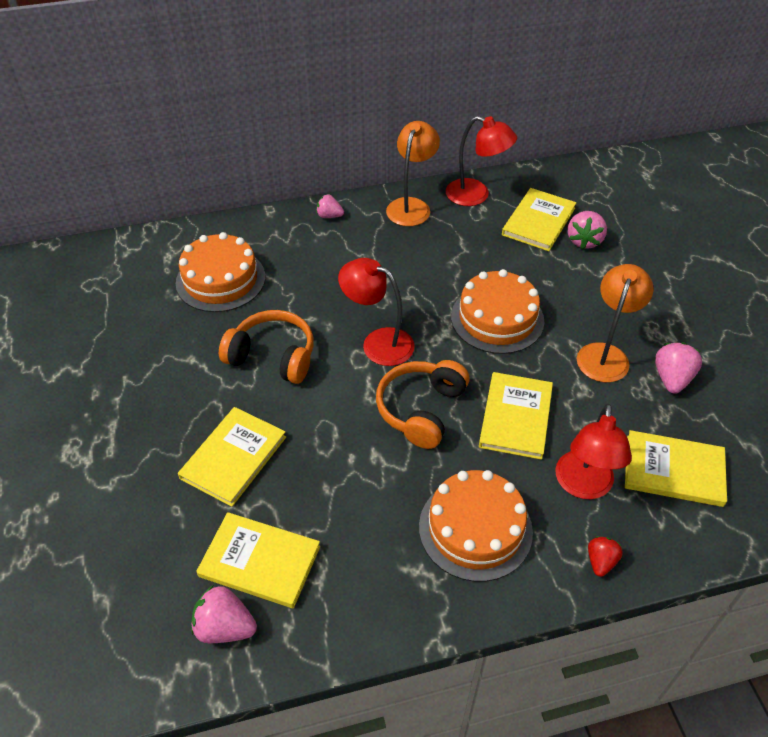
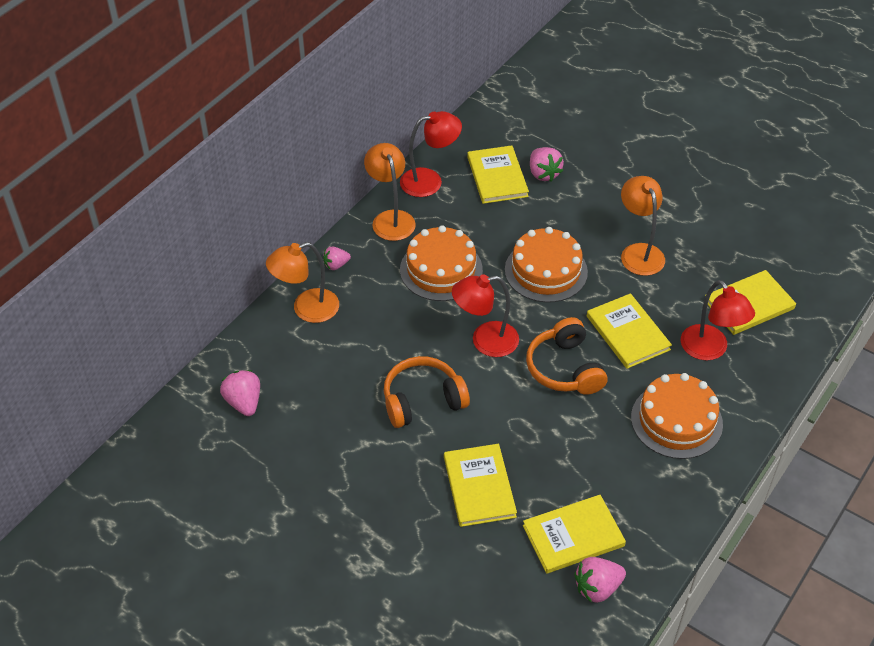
camera: 40 degrees left, 0 degrees up
(220, 280) = (312, 370): orange cake -> orange cake (441, 269)
(270, 234) = (306, 309): none -> orange lamp
(600, 561) = (762, 389): red strawberry -> none
(672, 379) = (693, 243): pink strawberry -> pink strawberry (244, 402)

